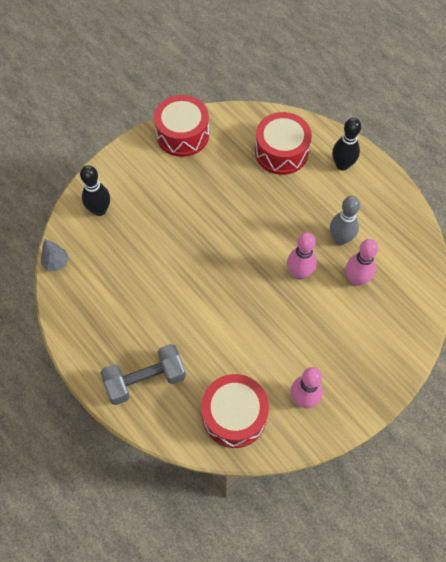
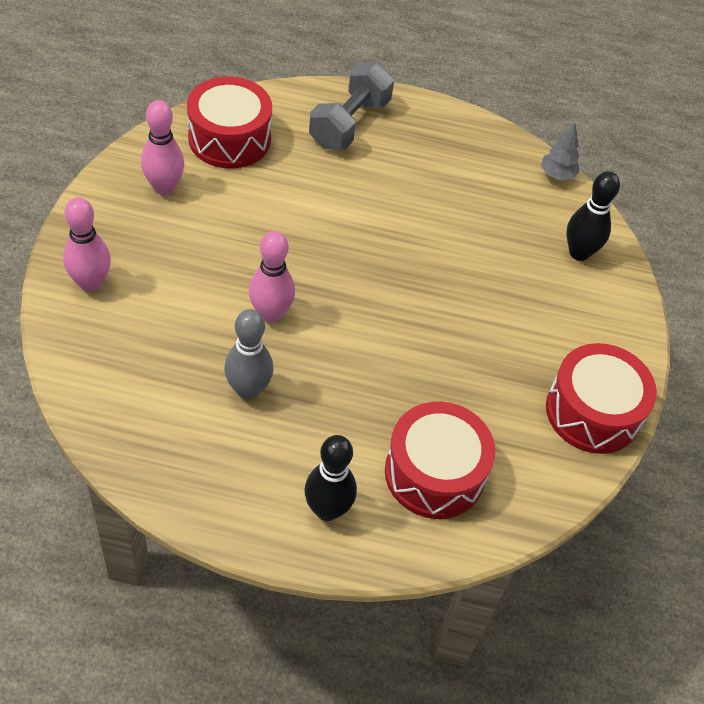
camera: 135 degrees right, 10 degrees down
(356, 279) = (189, 347): pink bowling pin -> pink bowling pin (91, 283)

